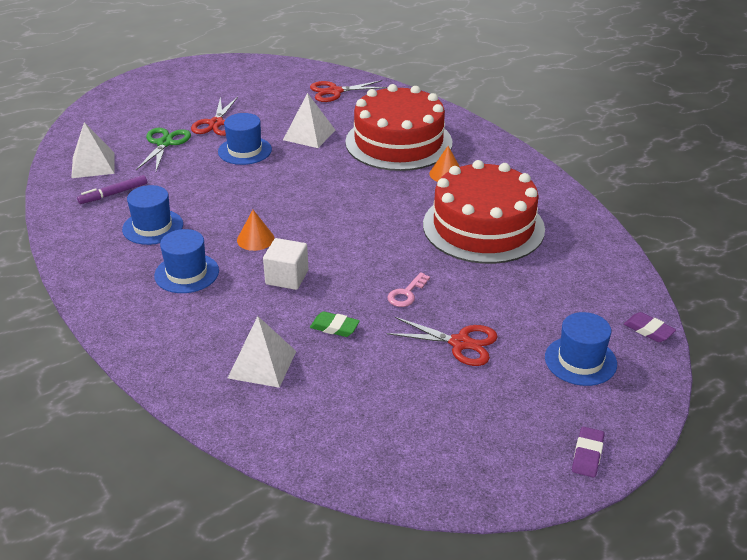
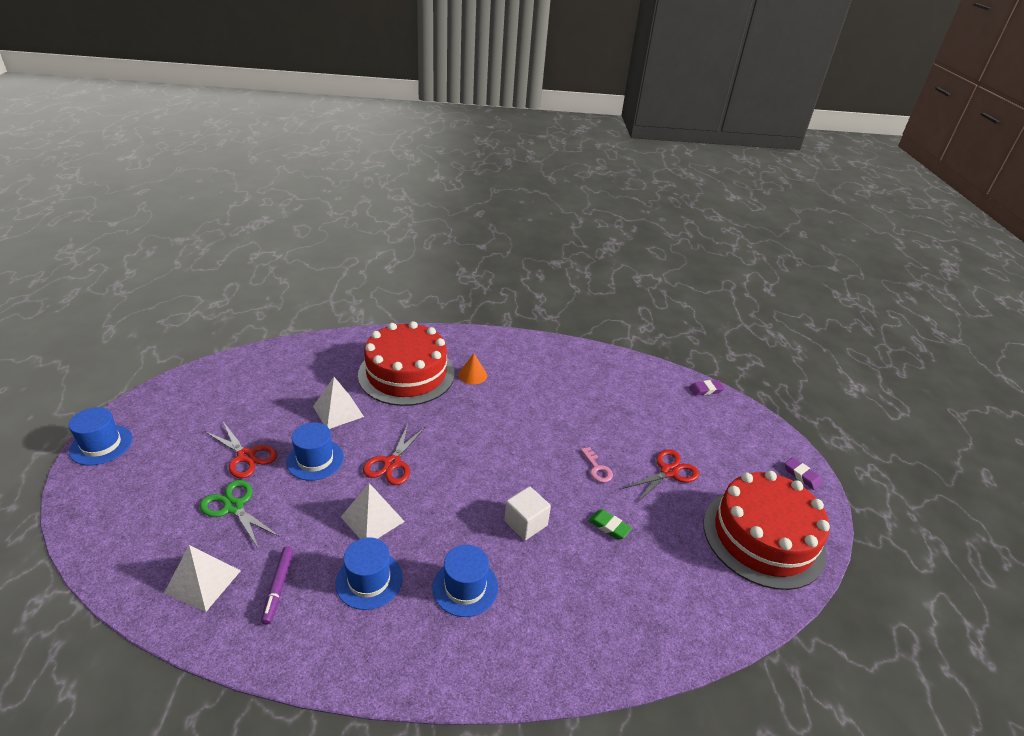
camera: 60 degrees left, 0 degrees up
(255, 239) = (456, 517): orange cone -> none
(262, 364) = (626, 592): white pyramid -> white pyramid (372, 519)
(334, 327) = (609, 526): green eraser -> green eraser turned 75 degrees clockwise
(335, 91) = (292, 365): red scissors -> red scissors (392, 463)
(483, 227) = (551, 393): red cake -> red cake (763, 537)
(580, 361) = (717, 431): blue hat -> blue hat (101, 445)

